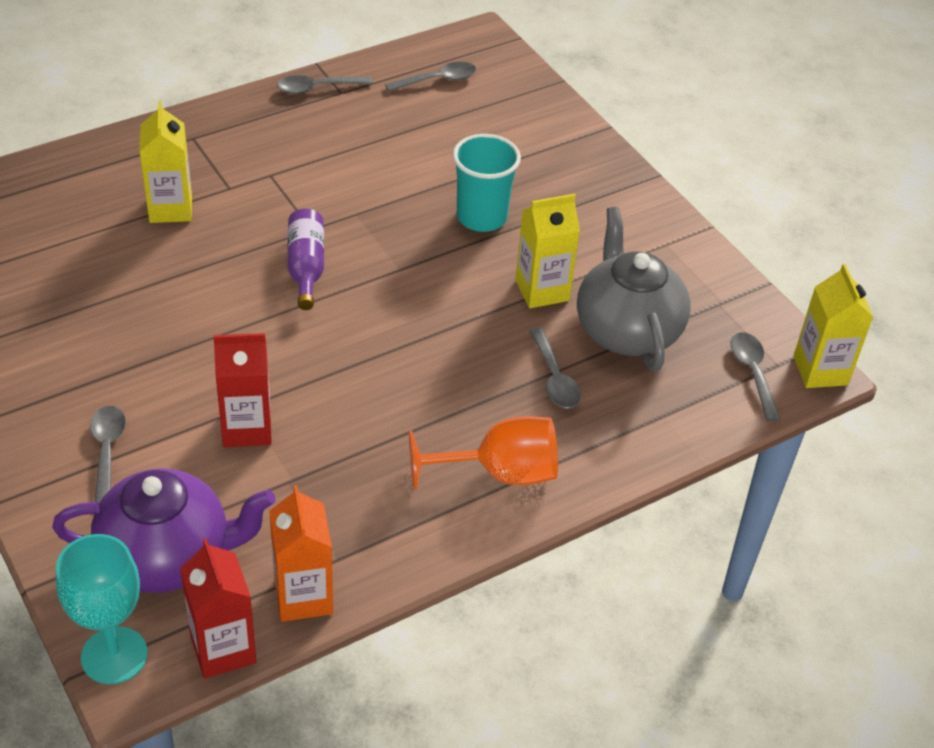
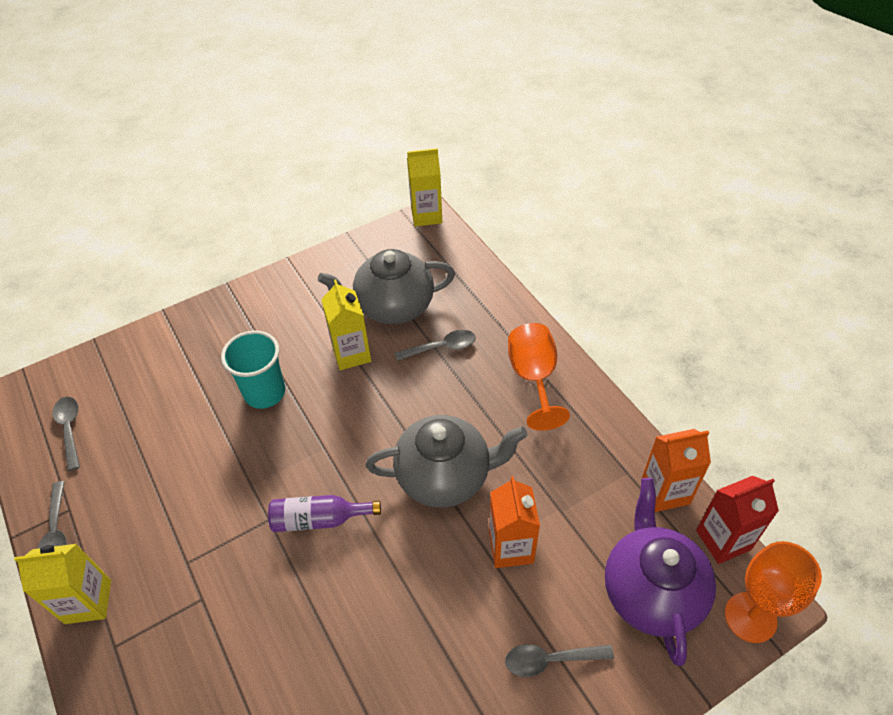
camera: 85 degrees left, 5 degrees up
(114, 655) = (750, 617): turquoise goblet -> orange goblet
(170, 208) = (227, 653): yellow carton -> yellow carton (88, 601)
(247, 428) = (511, 547): red carton -> orange carton
(350, 374) = (445, 476): none -> grey teapot
(752, 373) = (430, 246): grey spoon -> none

